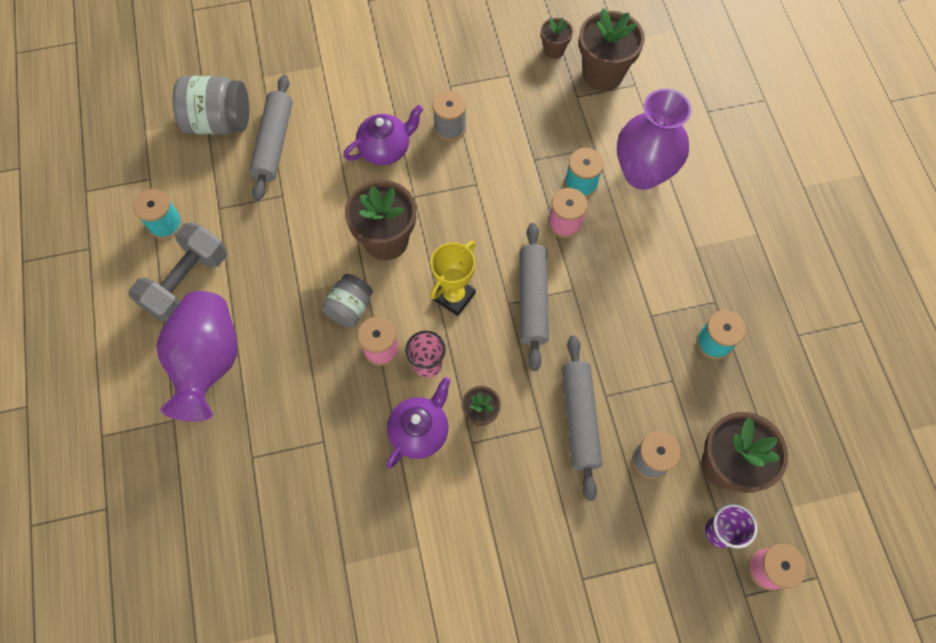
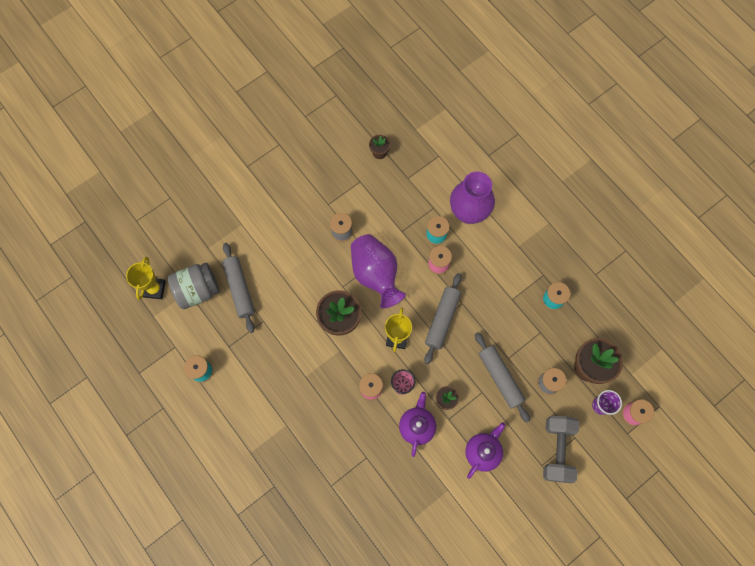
camera: 25 degrees left, 5 degrees up
(166, 98) = (154, 289): none -> yellow trophy
(187, 283) = (236, 401): grey dumbbell -> grey dumbbell (557, 450)
(208, 362) = (275, 443): purple vase -> purple vase (375, 275)
(350, 308) = (341, 372): grey jar -> none
(385, 149) = (310, 263): purple teapot -> purple teapot (483, 452)
(532, 299) = (442, 319): grey rolling pin -> grey rolling pin turned 45 degrees clockwise
(602, 74) = (416, 156): brown flower pot -> none

